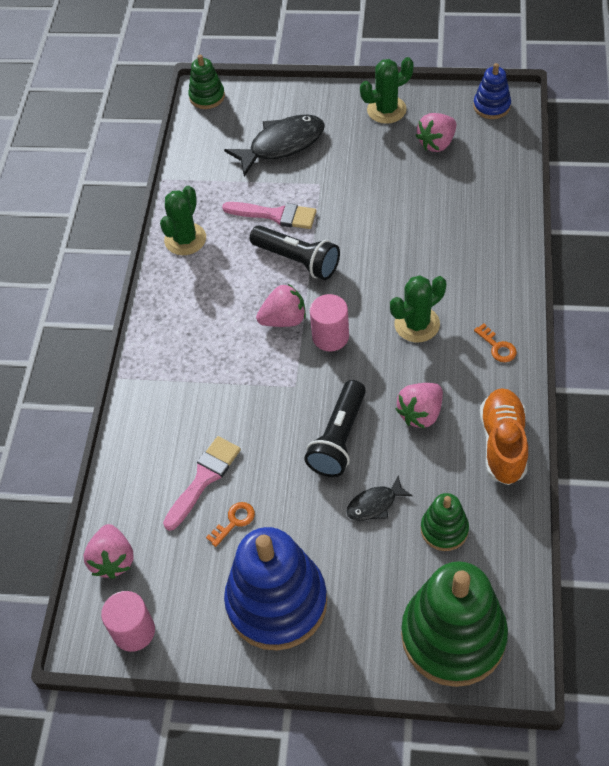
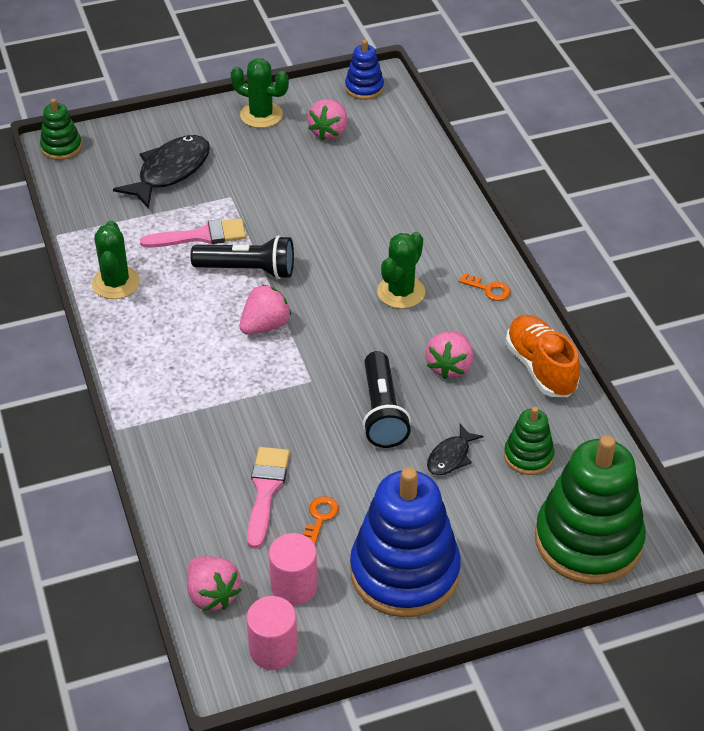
camera: 30 degrees left, 10 degrees down
(330, 336) = (321, 327): pink cylinder -> pink cylinder (294, 586)
(386, 110) = (261, 115): green cactus -> green cactus turned 75 degrees clockwise

